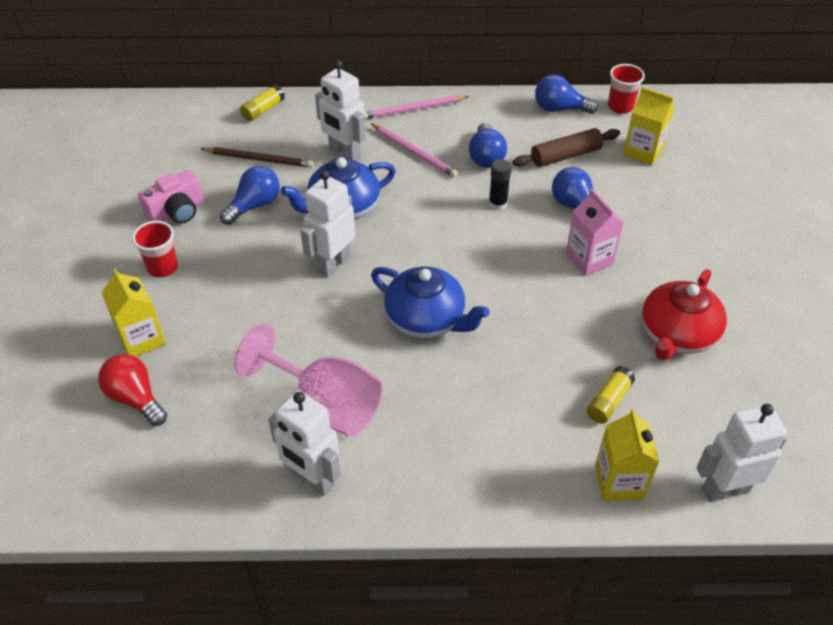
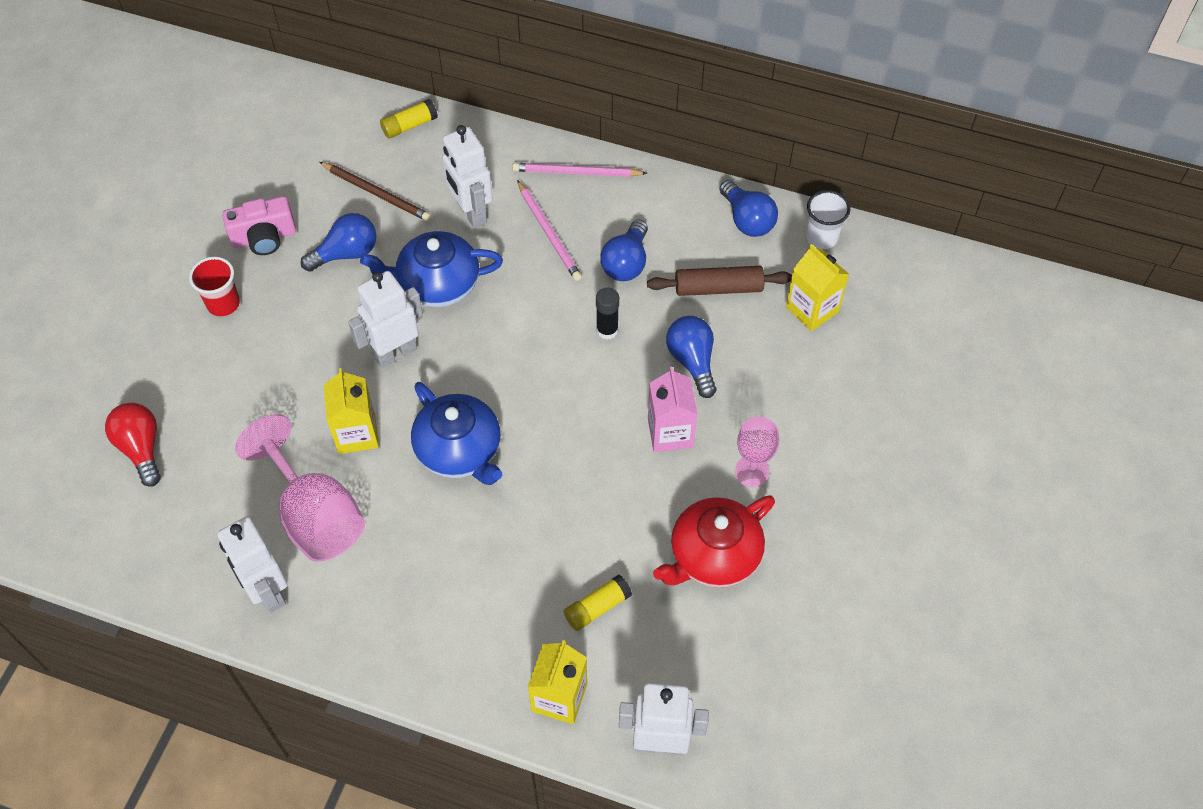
camera: 20 degrees right, 10 degrees up
(142, 339) = (171, 383): yellow carton -> yellow carton (356, 433)
(560, 109) = (747, 220): blue light bulb -> blue light bulb turned 150 degrees counterclockwise
(620, 107) = (821, 237): red cup -> white cup
(668, 268) = (751, 472): none -> pink goblet

